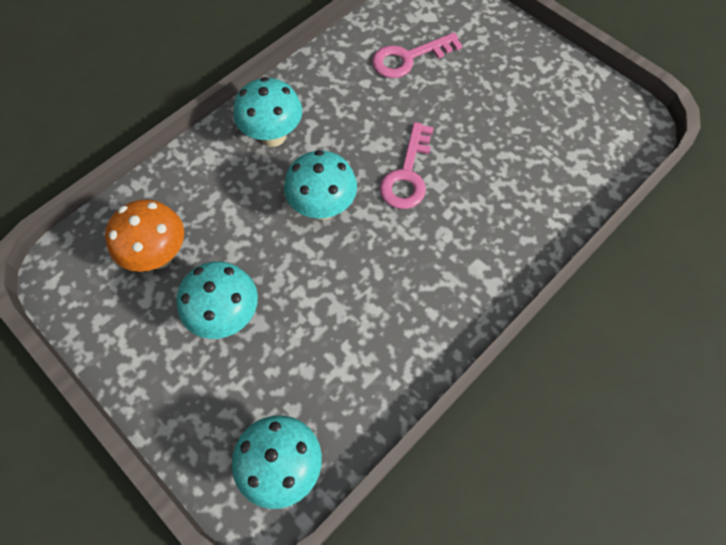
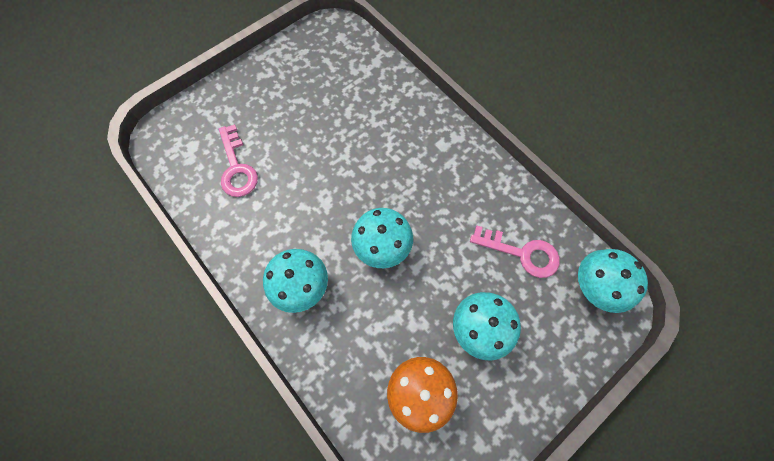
camera: 85 degrees left, 5 degrees up
(407, 174) = (357, 181): pink key -> pink key (521, 253)

